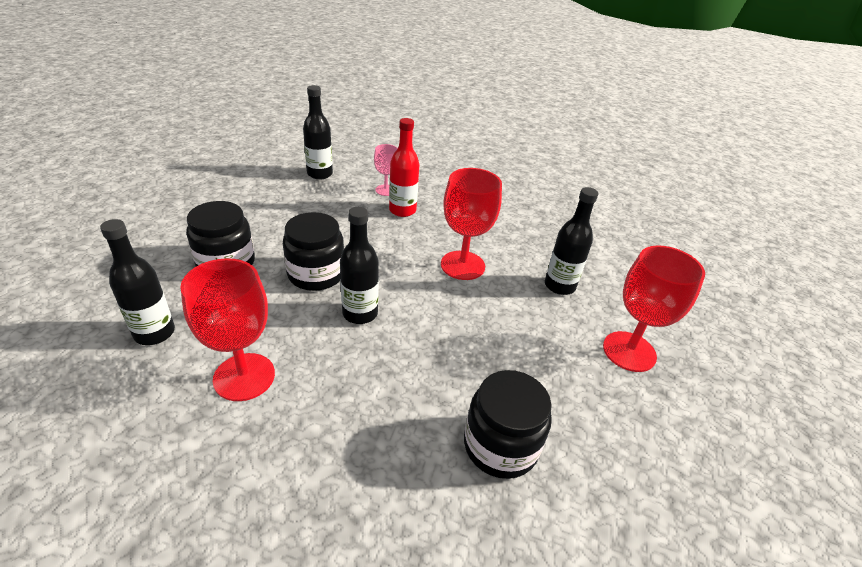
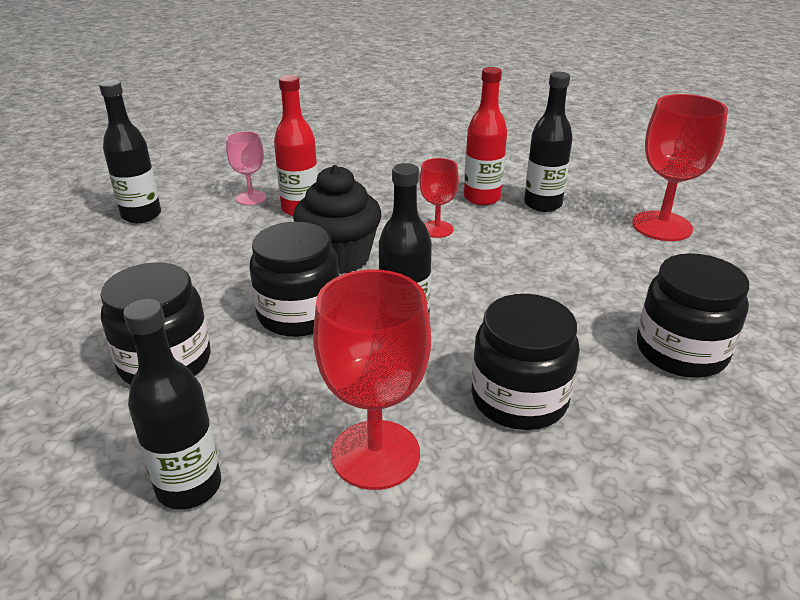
camera: 35 degrees left, 5 degrees down
(355, 401) = (519, 399): none -> black jar
(381, 253) = (340, 258): none -> black cupcake
(462, 265) = (437, 229): red goblet -> red goblet, size x0.55
(523, 259) = (482, 198): none -> red bottle

